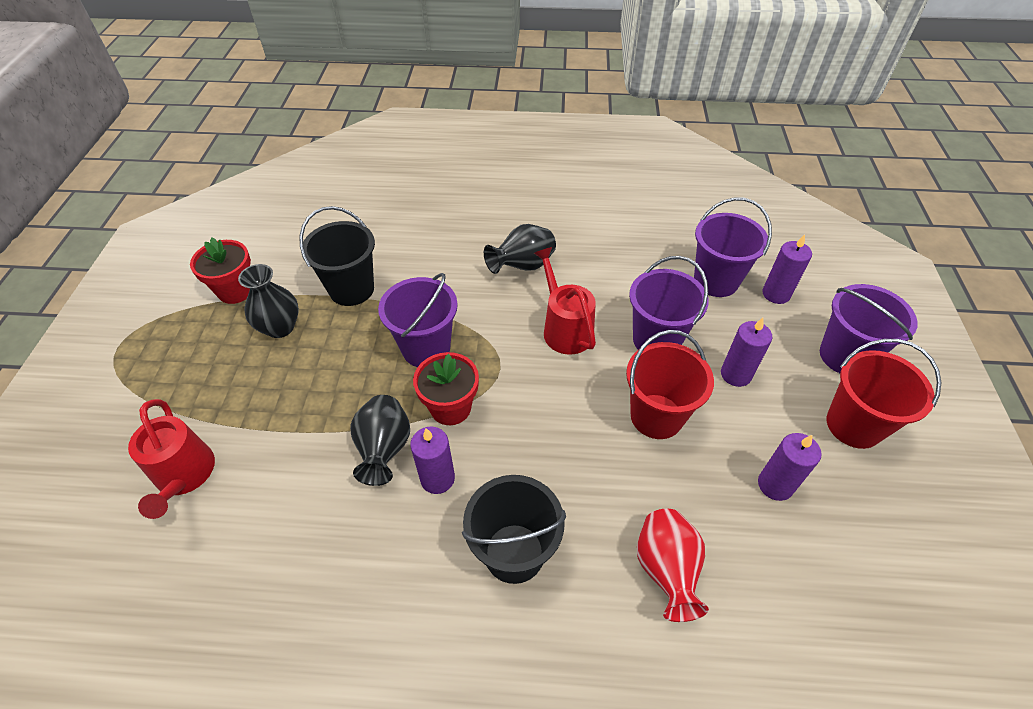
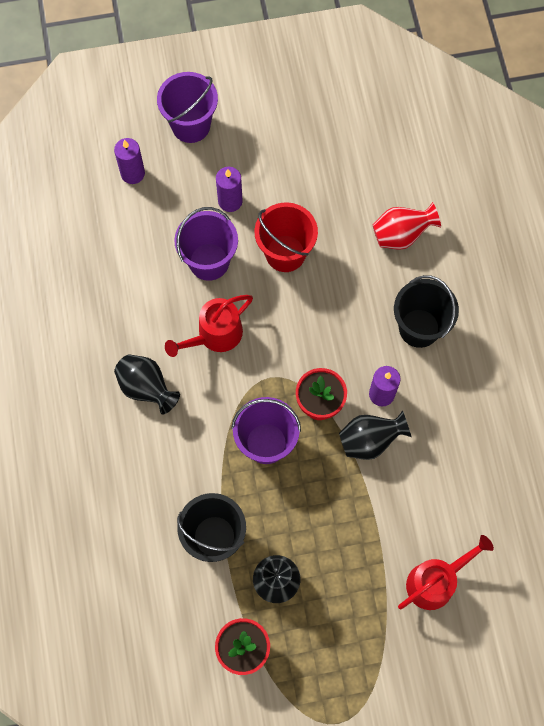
camera: 105 degrees left, 20 degrees up
(716, 281) = (127, 221): purple bucket -> none
(775, 485) = (320, 173): purple candle -> none
(853, 425) = (256, 123): red bucket -> none

